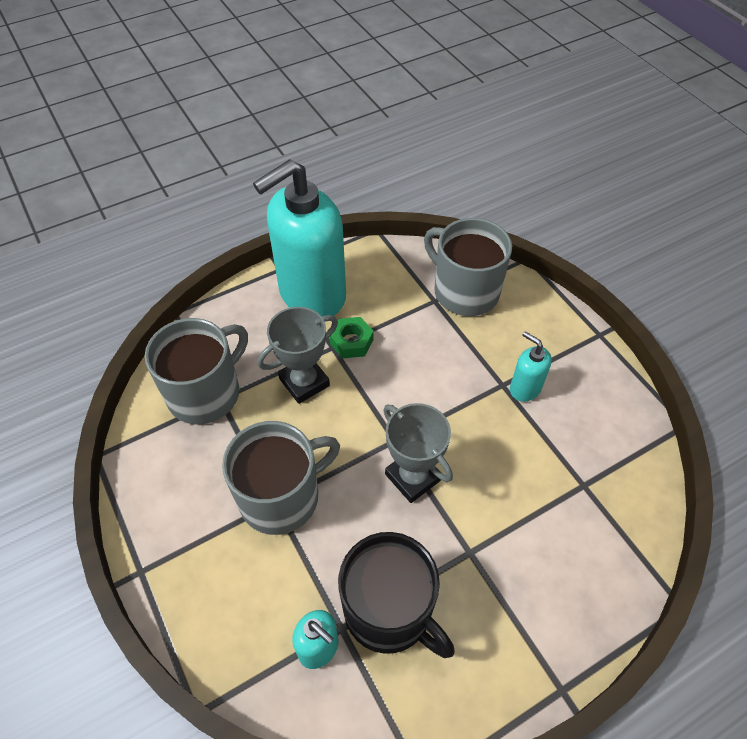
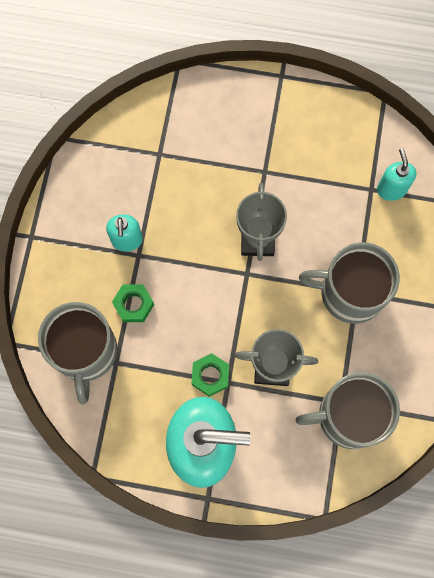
camera: 140 degrees left, 20 degrees up
(390, 611) = (337, 177): black mug -> none
(465, 346) = (133, 304): none -> green nut

